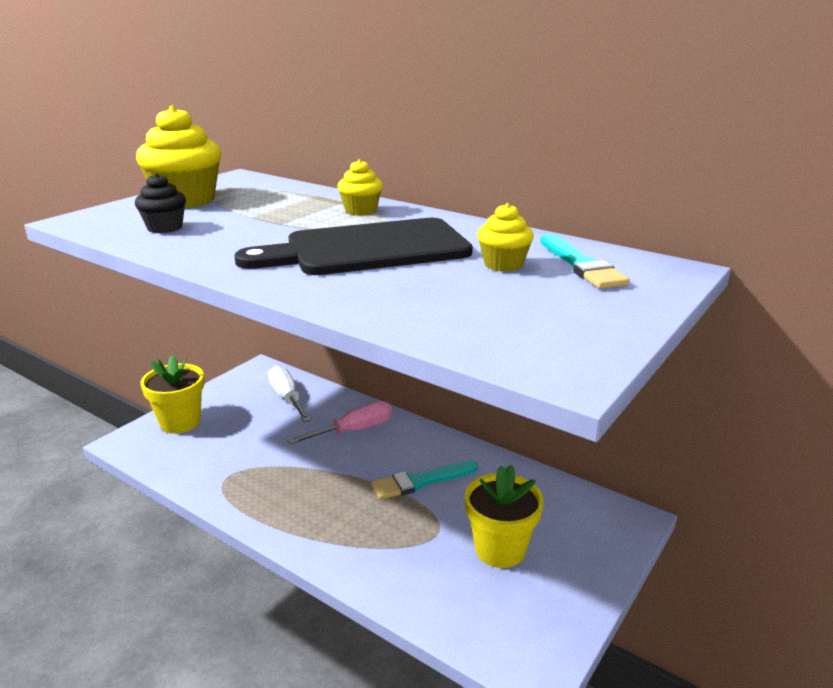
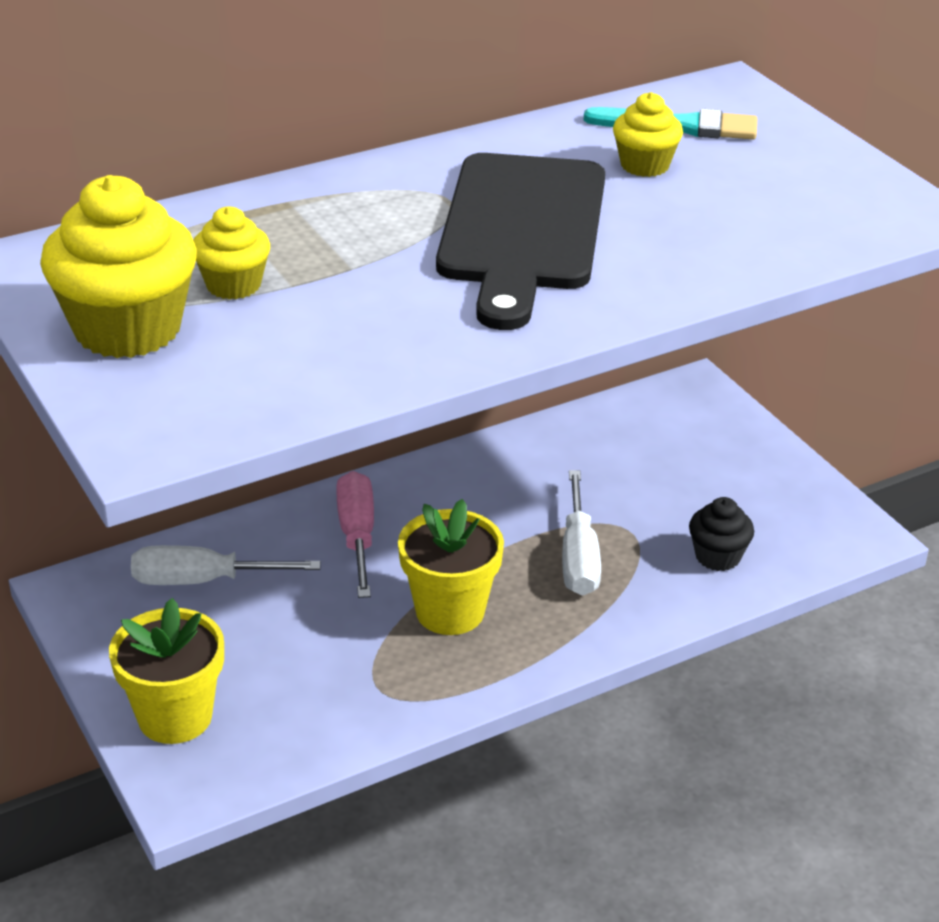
camera: 65 degrees left, 10 degrees up
(165, 228) = (276, 365): black cupcake -> black cupcake (717, 556)
(361, 211) = (348, 198): yellow cupcake -> yellow cupcake (233, 285)
(393, 517) = (578, 557): none -> white screwdriver
(420, 481) = (522, 512): turquoise brush -> none
(500, 549) = (687, 495): yellow flower pot -> yellow flower pot (450, 611)

